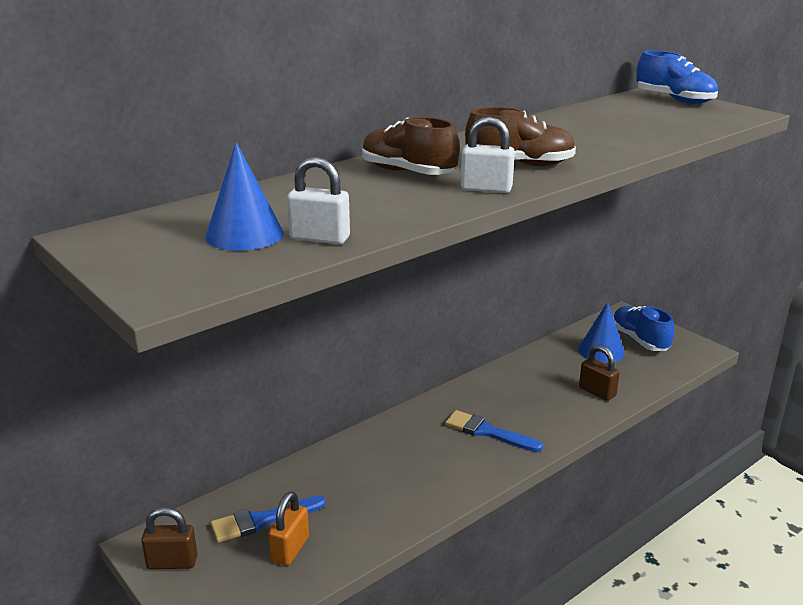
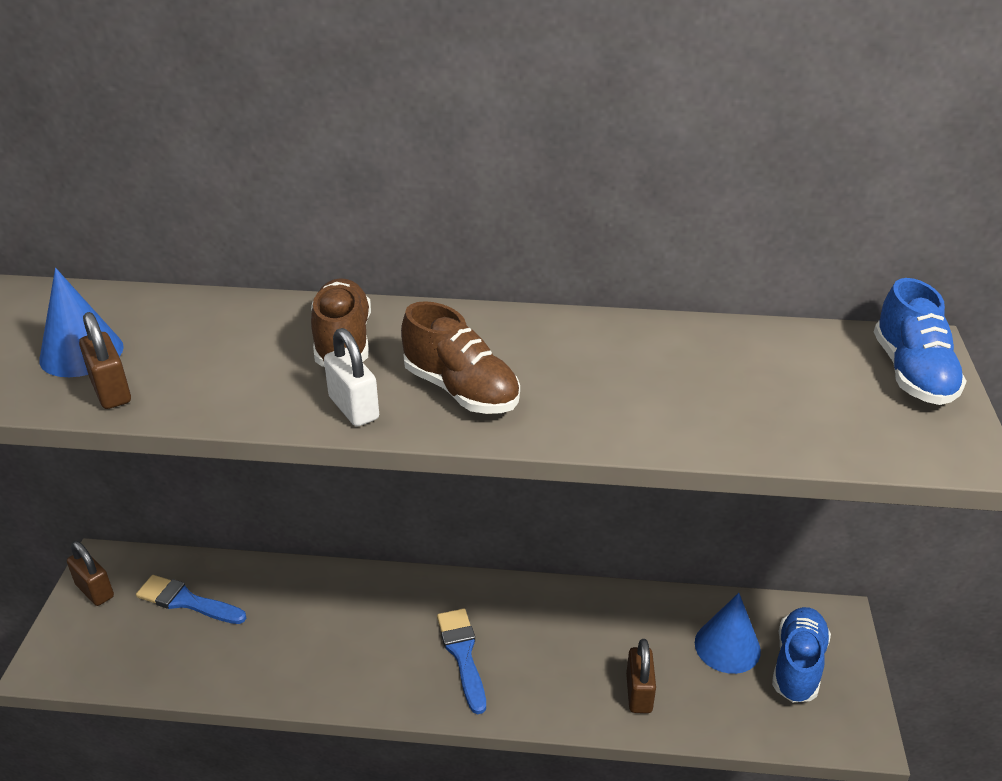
camera: 45 degrees right, 10 degrees up
(290, 549) = (167, 643): orange padlock -> none
(320, 238) = (111, 391): white padlock -> brown padlock

